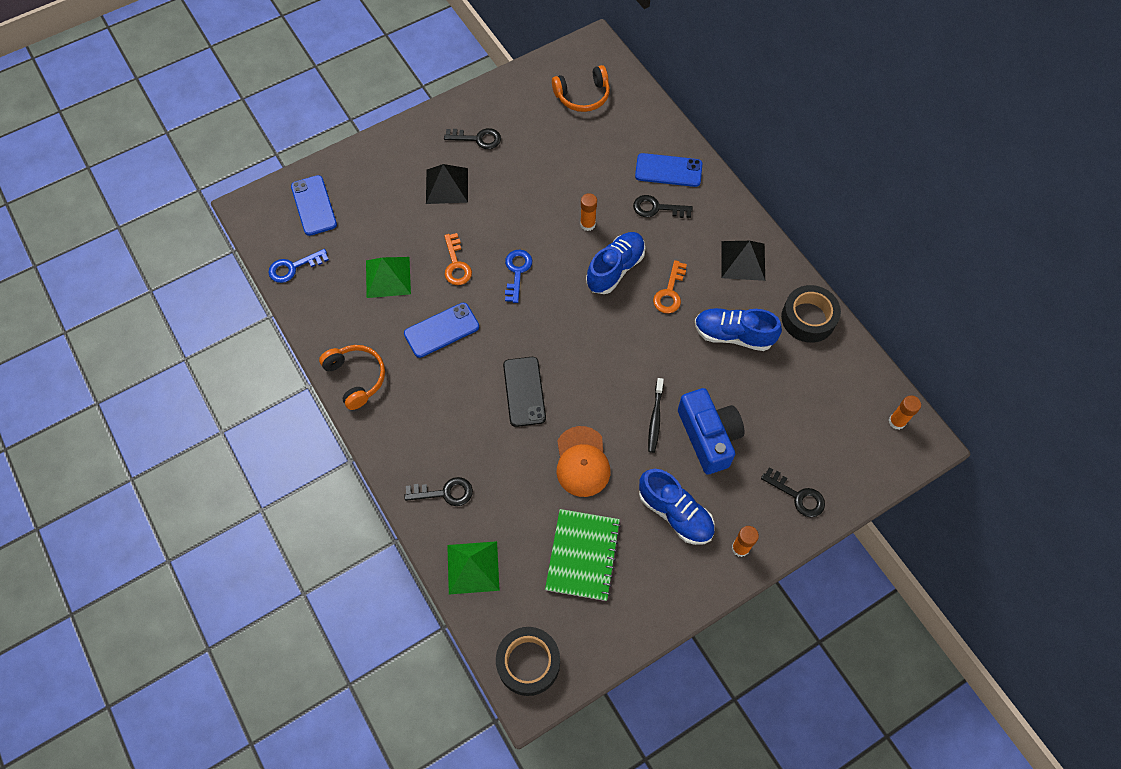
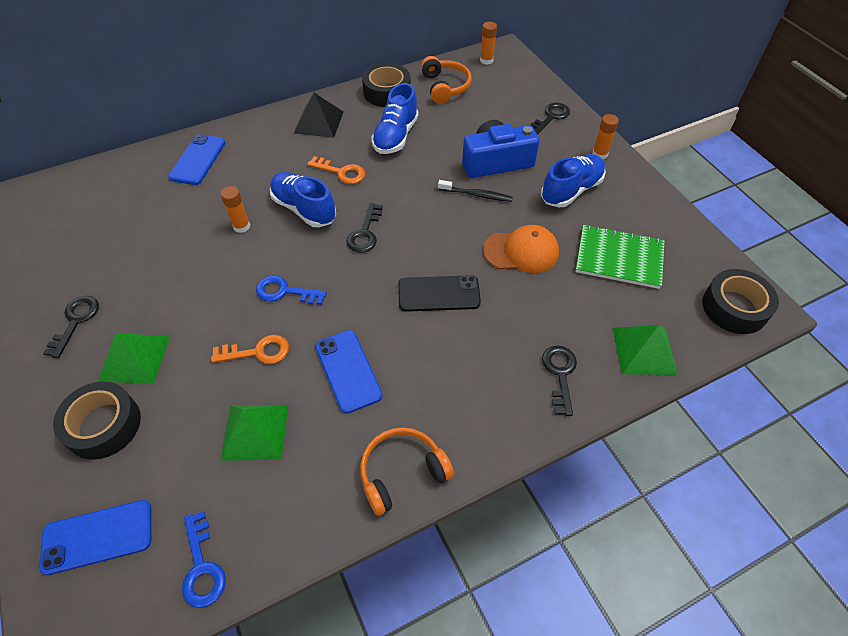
camera: 85 degrees left, 10 degrees down
(391, 184) = (103, 425): none -> black tape
(447, 185) = (134, 358): black pyramid -> green pyramid
(583, 96) = (65, 217): orange headphones -> orange headphones (445, 87)
(657, 208) = (241, 172): black key -> black key (365, 233)

